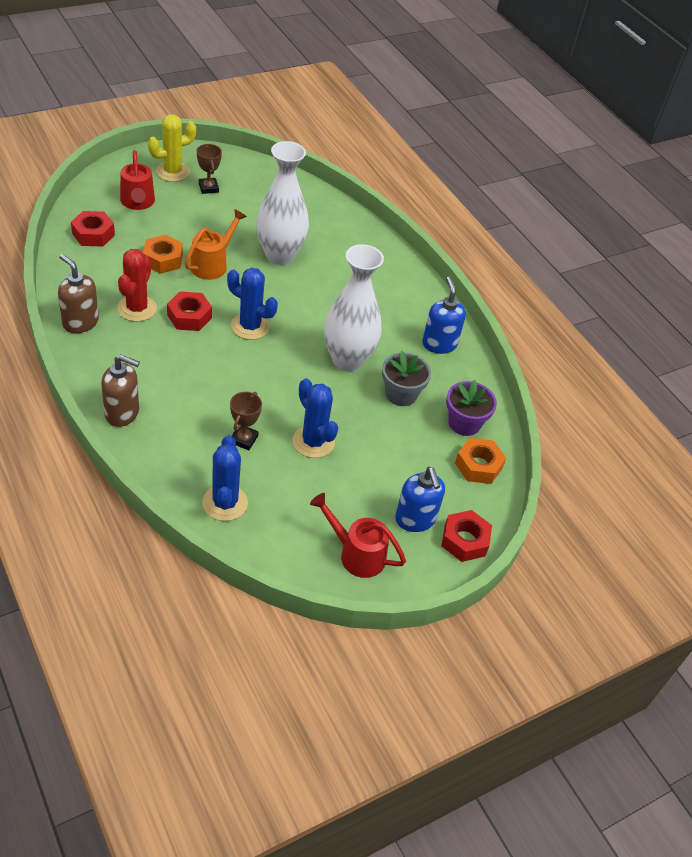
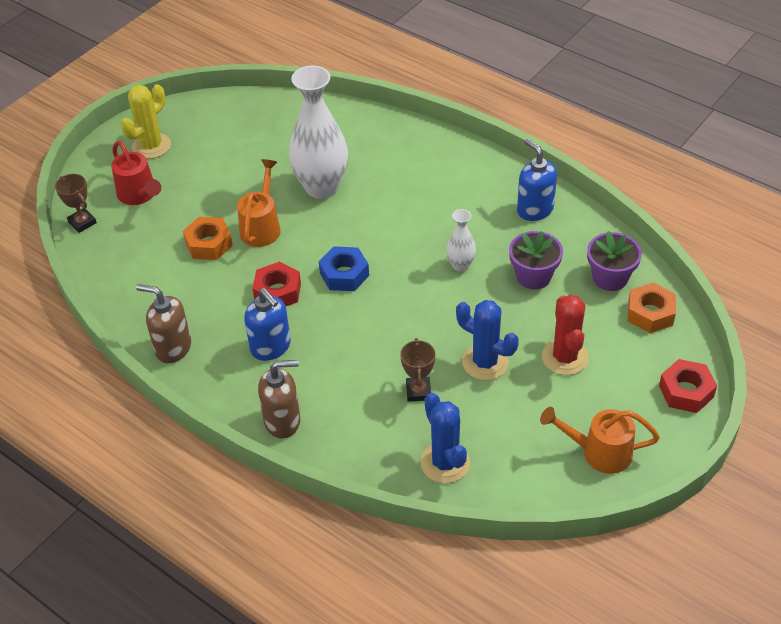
camera: 15 degrees left, 0 degrees up
(93, 234) = (118, 249): red nut -> none
(137, 308) = (219, 307): red cactus -> red cactus (565, 357)
(208, 188) = (200, 147): brown trophy -> brown trophy (82, 222)
(250, 326) = (344, 274): blue cactus -> blue nut
(347, 360) = (460, 265): white vase -> white vase, size x0.48
(356, 554) = (599, 452): red watering can -> orange watering can
(401, 394) = (533, 276): grey flower pot -> purple flower pot
(415, 519) = (629, 393): blue soap dispenser -> blue soap dispenser (271, 347)

